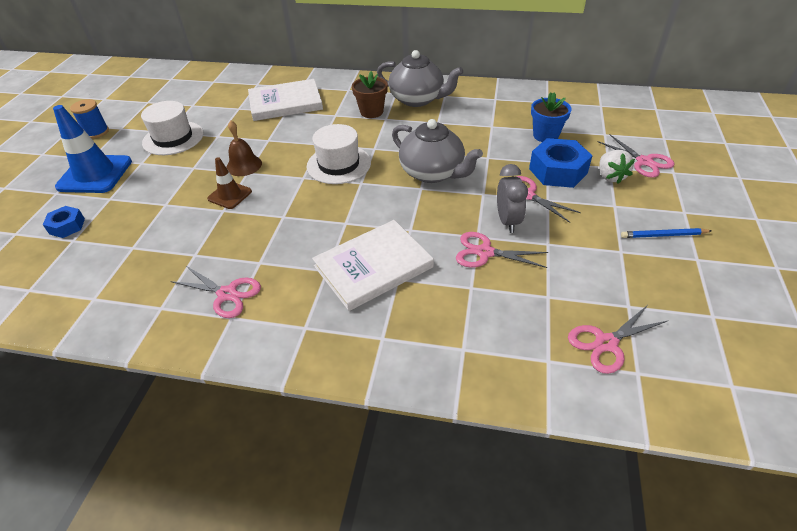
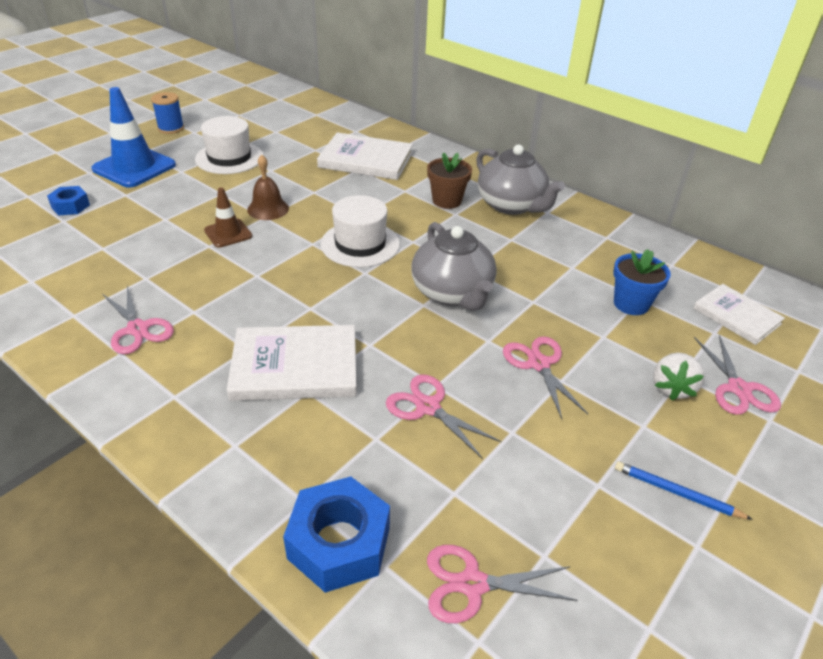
camera: 25 degrees right, 5 degrees down
(507, 221) = (488, 384): grey clock -> none
(558, 171) = (607, 352): blue nut -> blue nut (339, 543)
(608, 119) = (736, 316): none -> white book

